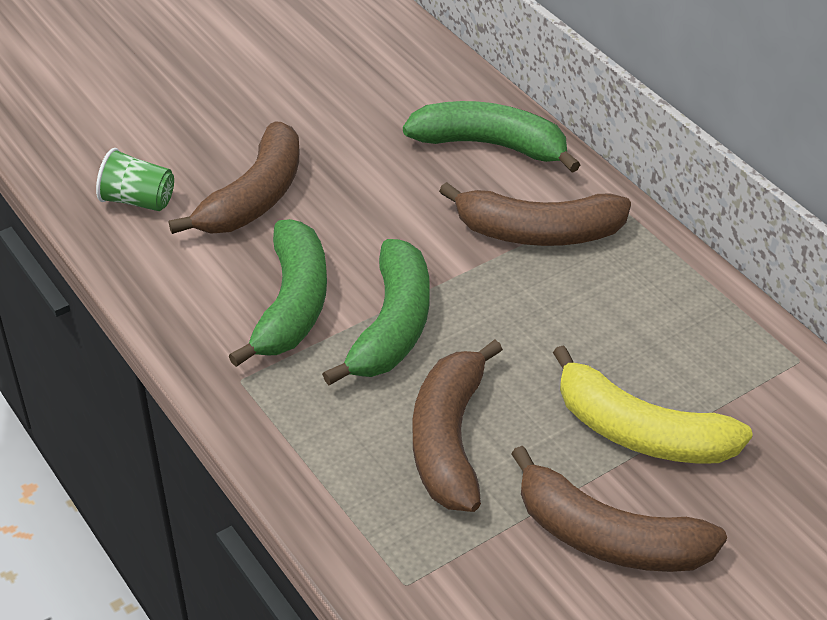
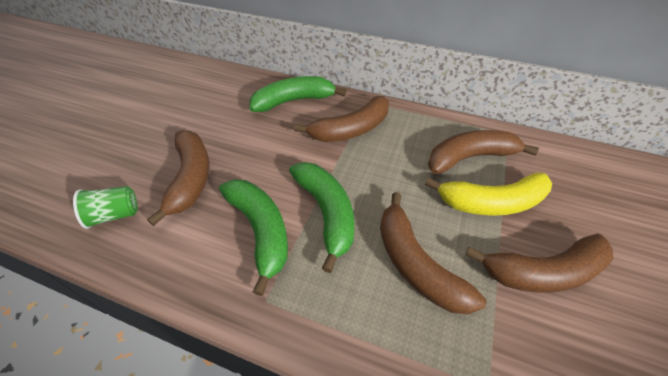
camera: 35 degrees left, 5 degrees up
(684, 362) = (470, 157): none -> brown banana

